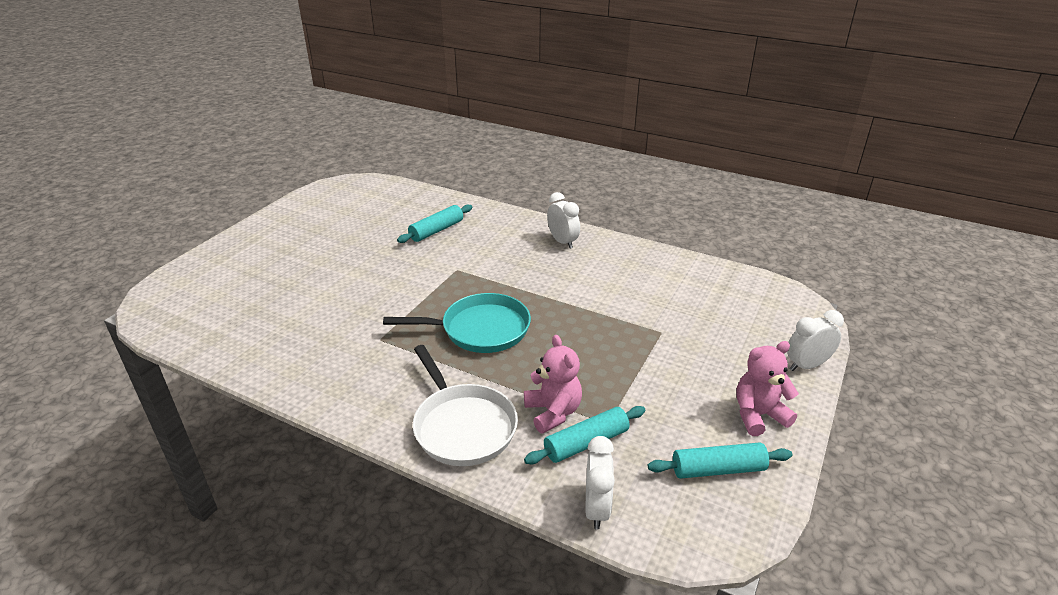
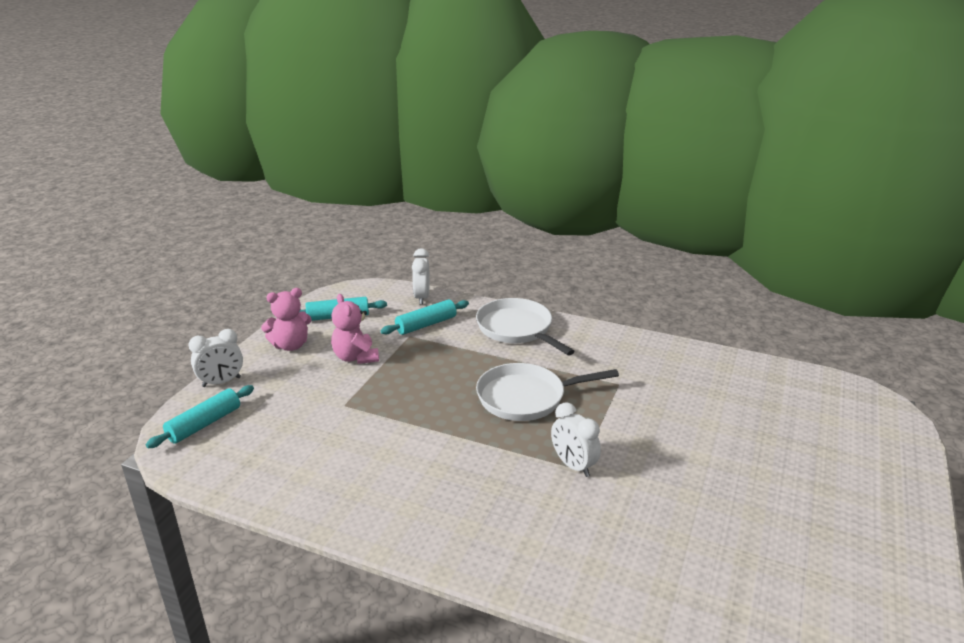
camera: 175 degrees right, 5 degrees down
(436, 230) = (640, 539): turquoise rolling pin -> turquoise rolling pin (204, 424)
(480, 329) = (526, 397): turquoise pan -> white pan
(553, 412) = (450, 340): pink teddy bear -> pink teddy bear (356, 357)
(562, 242) = (445, 527): white clock -> white clock (573, 465)

